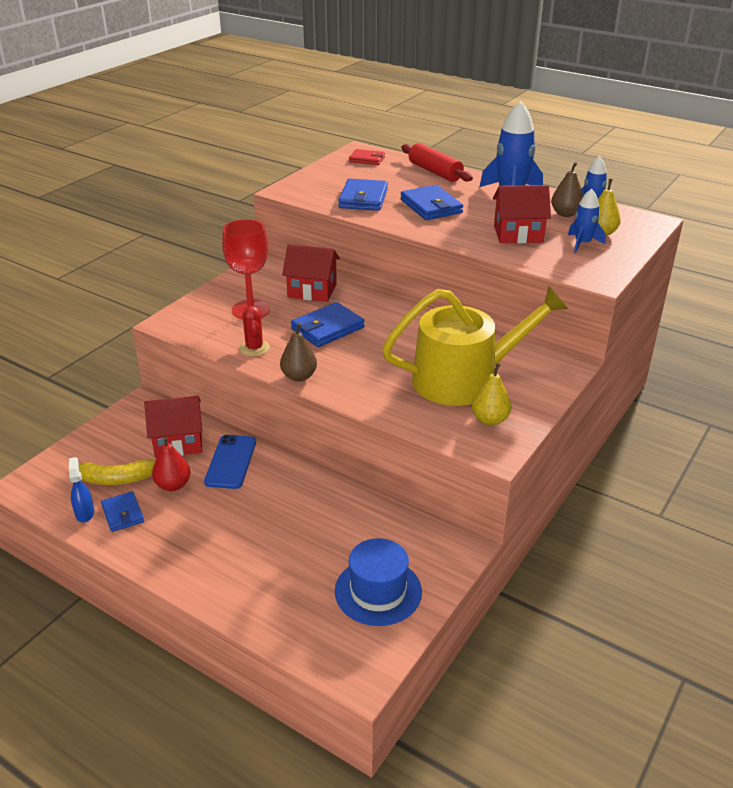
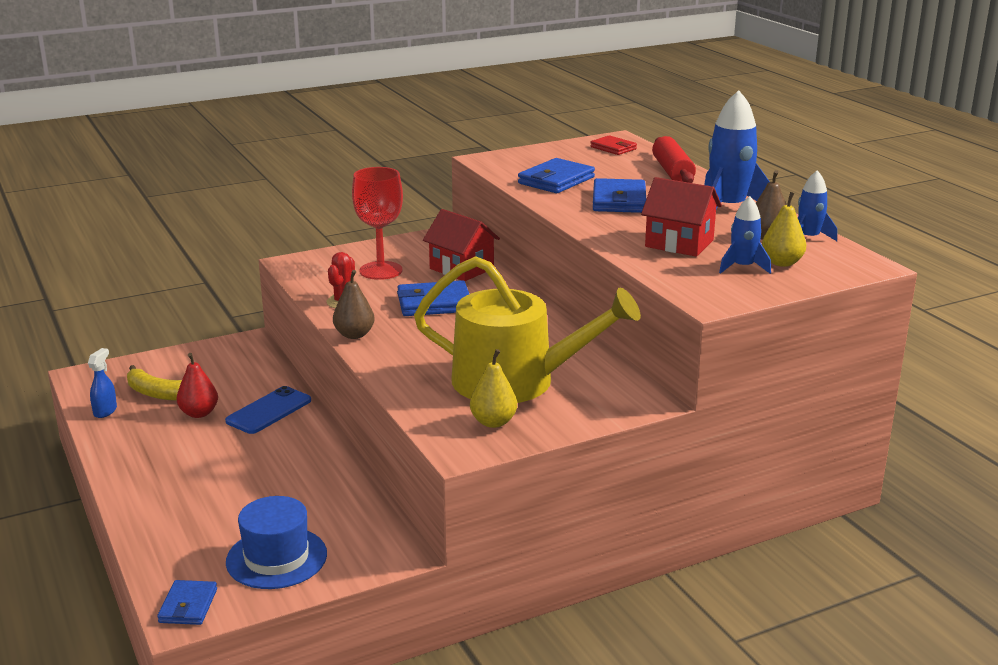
camera: 30 degrees right, 10 degrees down
(123, 514) = (134, 421): blue wallet -> blue wallet (188, 606)
(178, 442) = (242, 381): red house -> none

